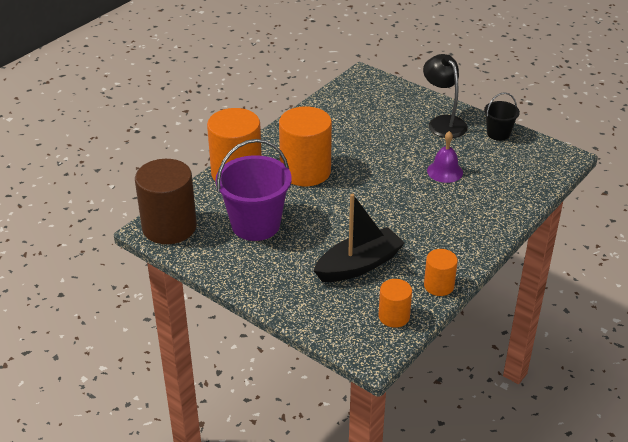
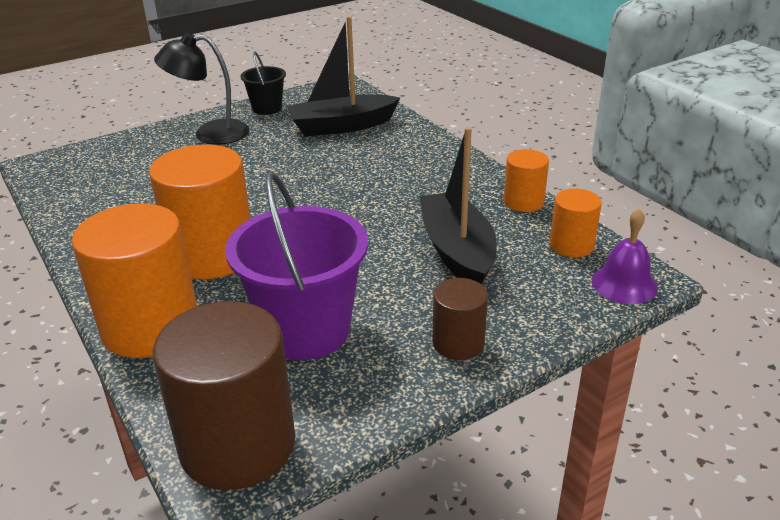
camera: 70 degrees left, 5 degrees down
(269, 282) = (458, 343): none -> brown cylinder
(445, 171) = (308, 153): purple bell -> purple bell (624, 284)
(495, 175) = (341, 126): none -> black boat

